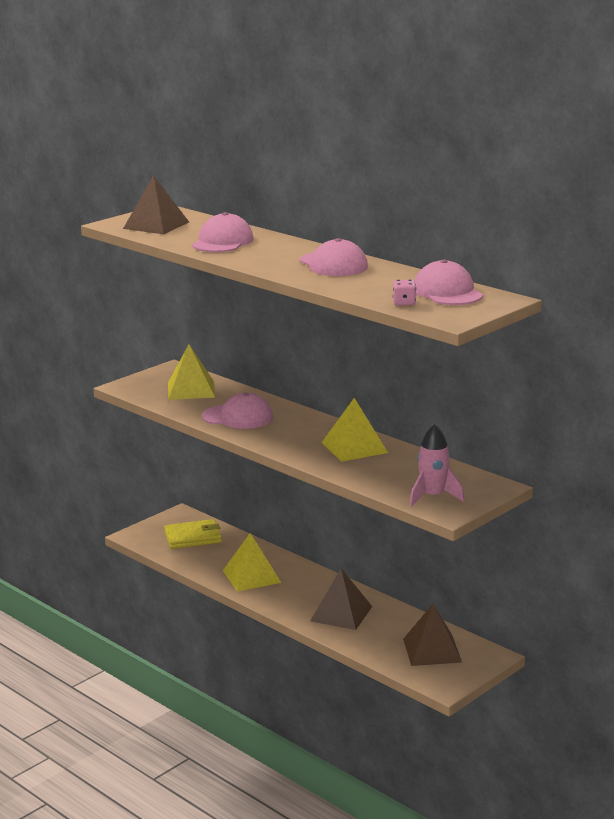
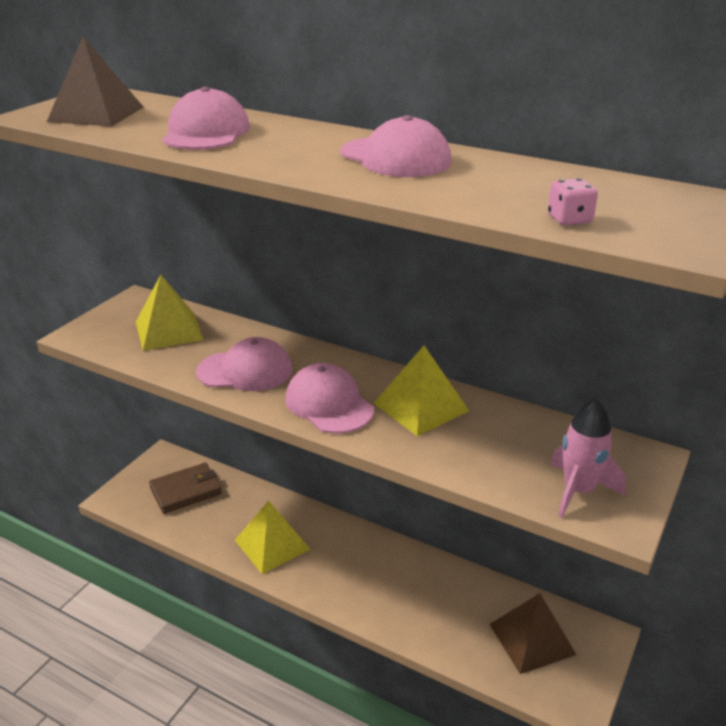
camera: 15 degrees left, 10 degrees up
(193, 537) = (186, 491): yellow wallet -> brown wallet
(341, 613) = (399, 591): brown pyramid -> none
(447, 292) = (612, 193): pink cap -> pink cap (329, 404)

